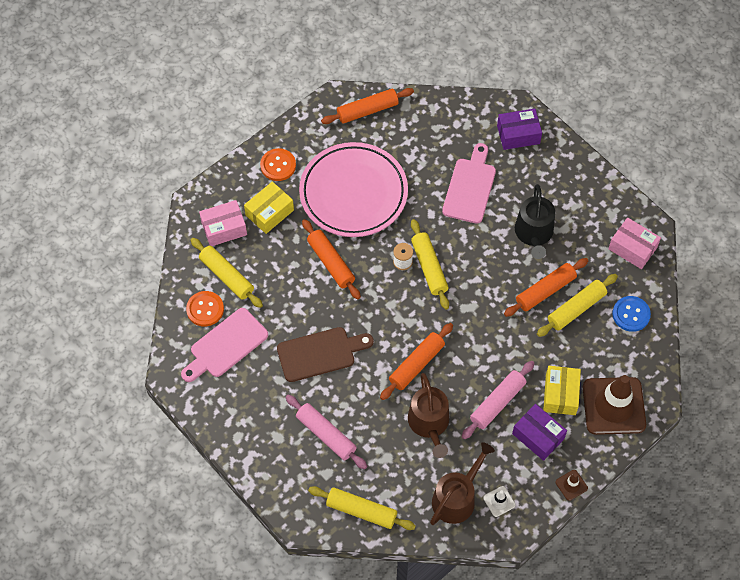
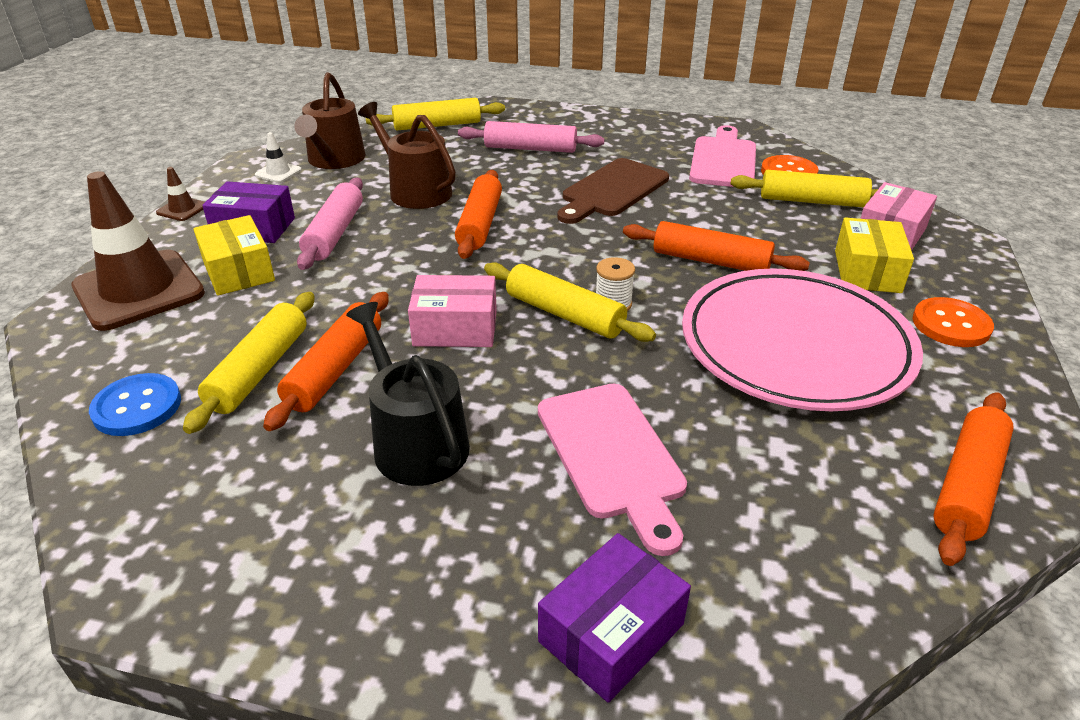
camera: 145 degrees right, 25 degrees down
(632, 248) = (165, 520): pink box -> pink box (455, 328)

